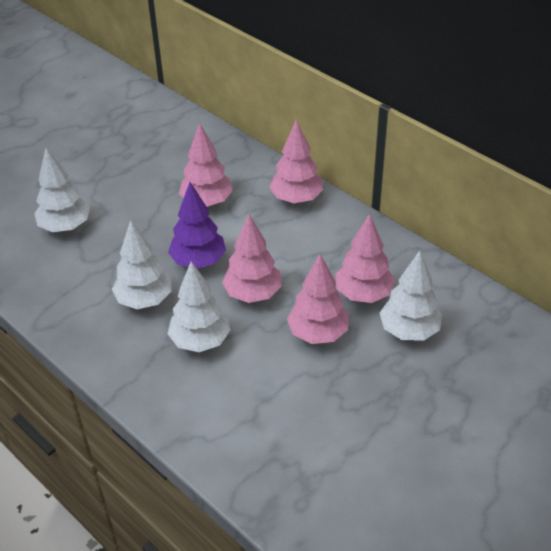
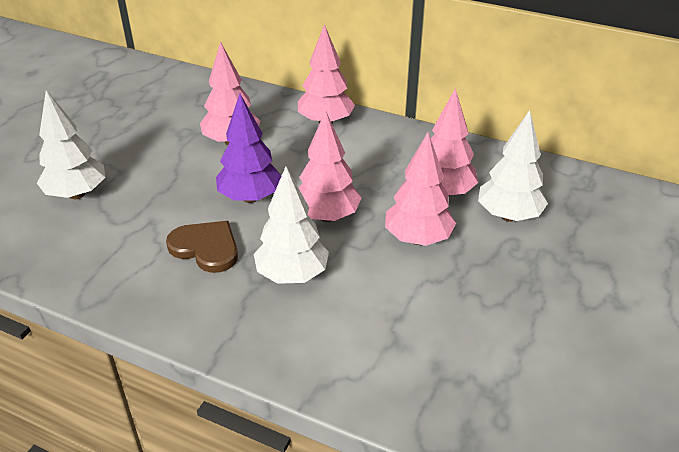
camera: 20 degrees left, 5 degrees down
(144, 300) = (206, 248): white tree -> brown heart

